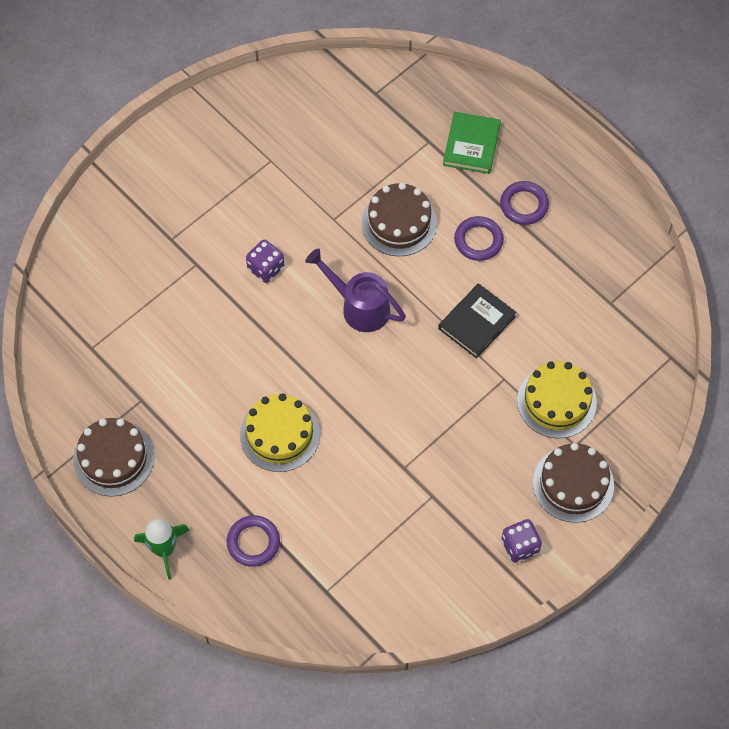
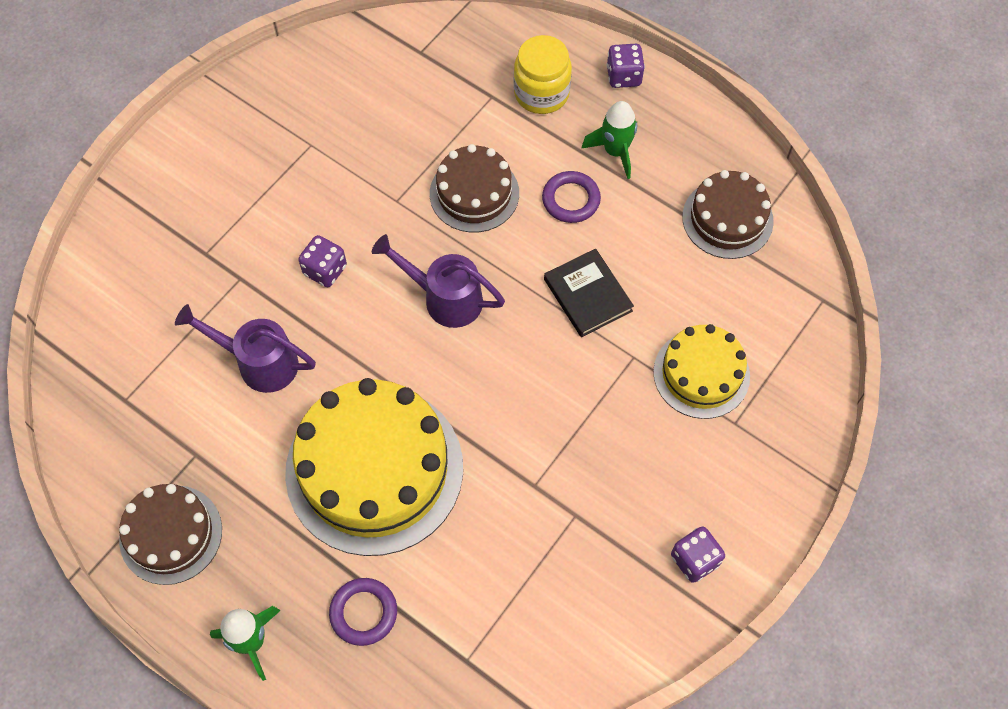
camera: 10 degrees left, 0 degrees up
(201, 335) = (259, 362): none -> purple watering can
(279, 434) = (374, 469): yellow cake -> yellow cake, size x1.78
(471, 145) = (541, 93): green book -> yellow jar
(477, 322) = (588, 295): black book -> black book turned 60 degrees counterclockwise
(524, 205) = (615, 151): purple ring -> green rocket
(544, 140) = (623, 76): none -> purple dice
(573, 484) = (742, 471): brown cake -> brown cake (727, 219)

